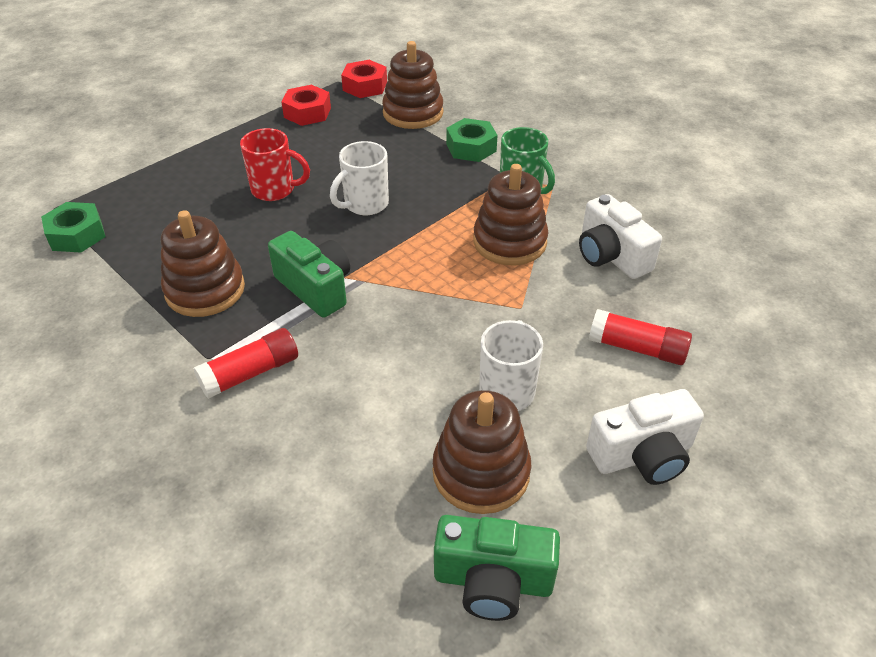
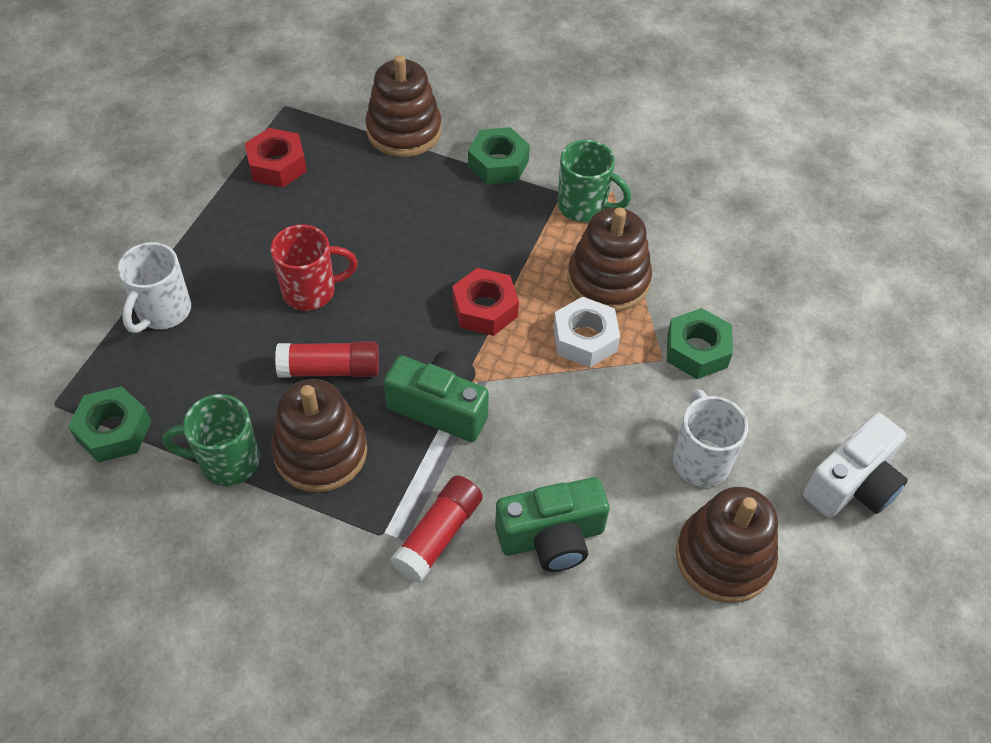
camera: 25 degrees left, 10 degrees up
(135, 276) = (227, 462): none -> green mug
(365, 86) = (322, 105): red nut -> red nut (485, 309)
(365, 205) = (427, 280): white mug -> white mug (163, 312)
(463, 275) = (585, 339): none -> white nut
(493, 581) = (791, 660): green camera -> green camera (551, 537)
(555, 310) = (697, 350): none -> green nut
(611, 256) = (716, 265): white camera -> none
(637, 348) = (793, 369): red glue stick -> red glue stick (330, 369)

